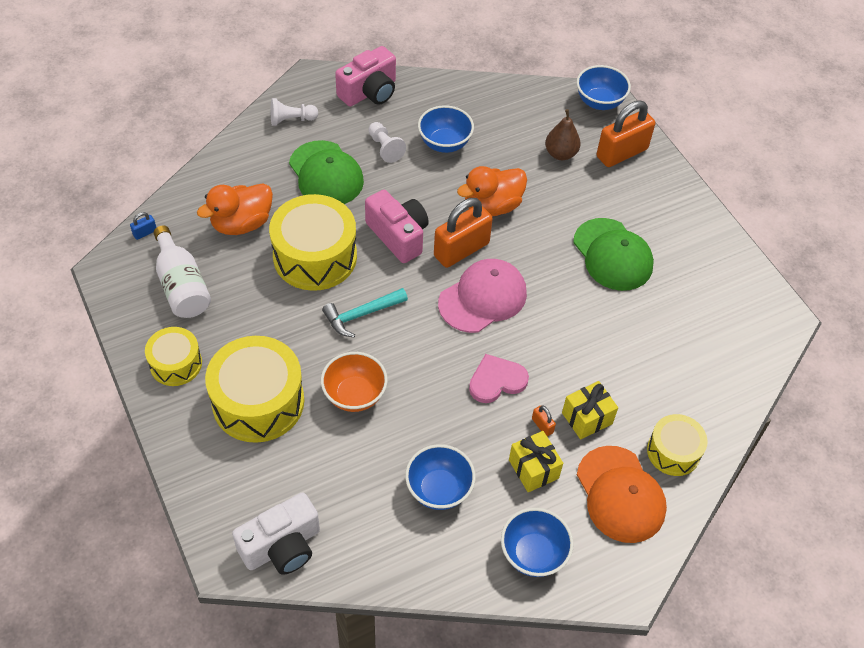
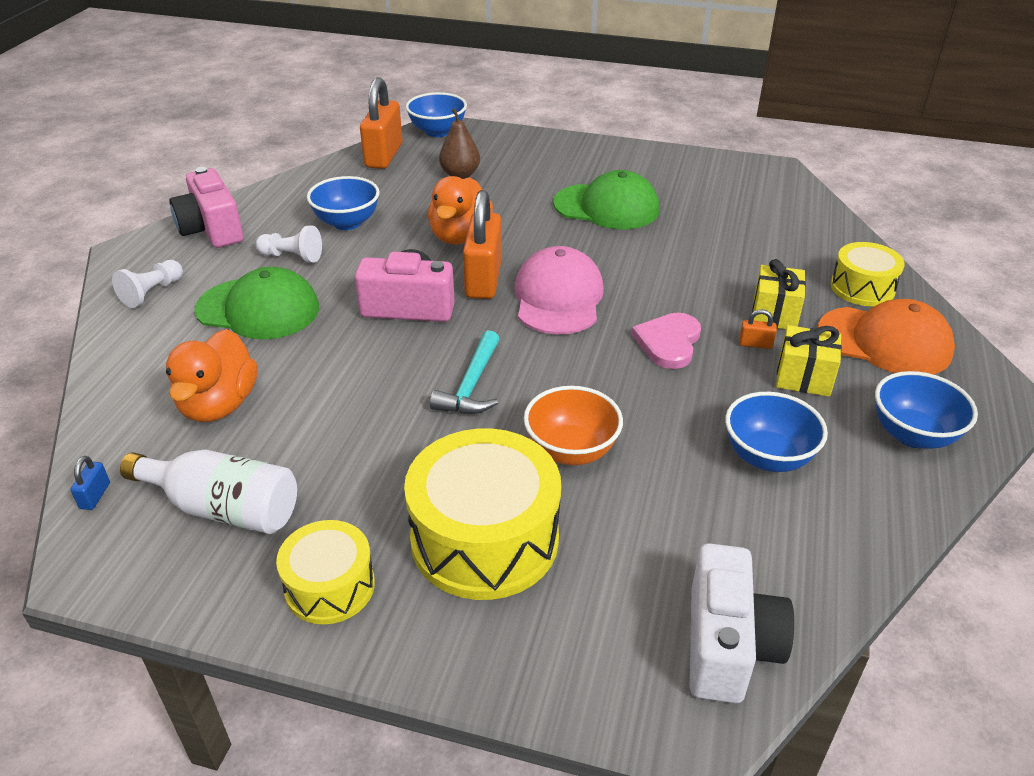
camera: 45 degrees left, 15 degrees down
(315, 256) = (348, 375): yellow drum -> none
(369, 92) = (212, 229): pink camera -> pink camera turned 150 degrees clockwise
(622, 153) = (506, 149): orange padlock -> orange padlock (384, 155)

